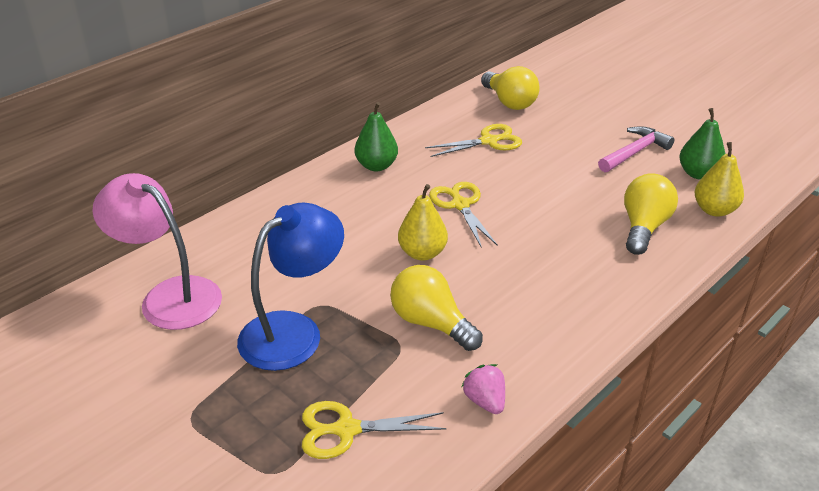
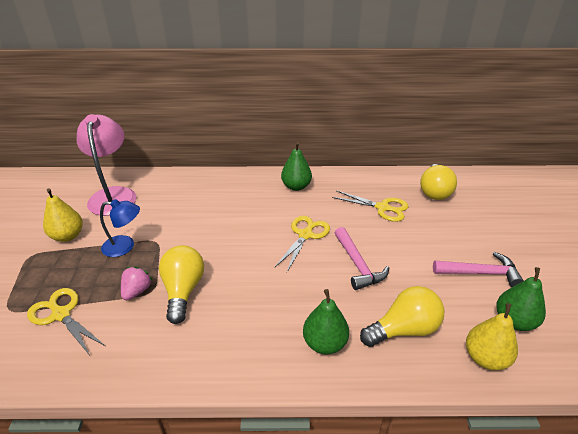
camera: 45 degrees right, 0 degrees up
(294, 331) = (125, 246): blue lamp -> blue lamp, size x0.59
(422, 253) = (242, 248): yellow pear -> yellow pear (68, 236)
(485, 401) = (133, 359): pink strawberry -> pink strawberry (137, 291)
(542, 202) = (357, 264): none -> pink hammer
(608, 275) = (324, 343): none -> green pear

